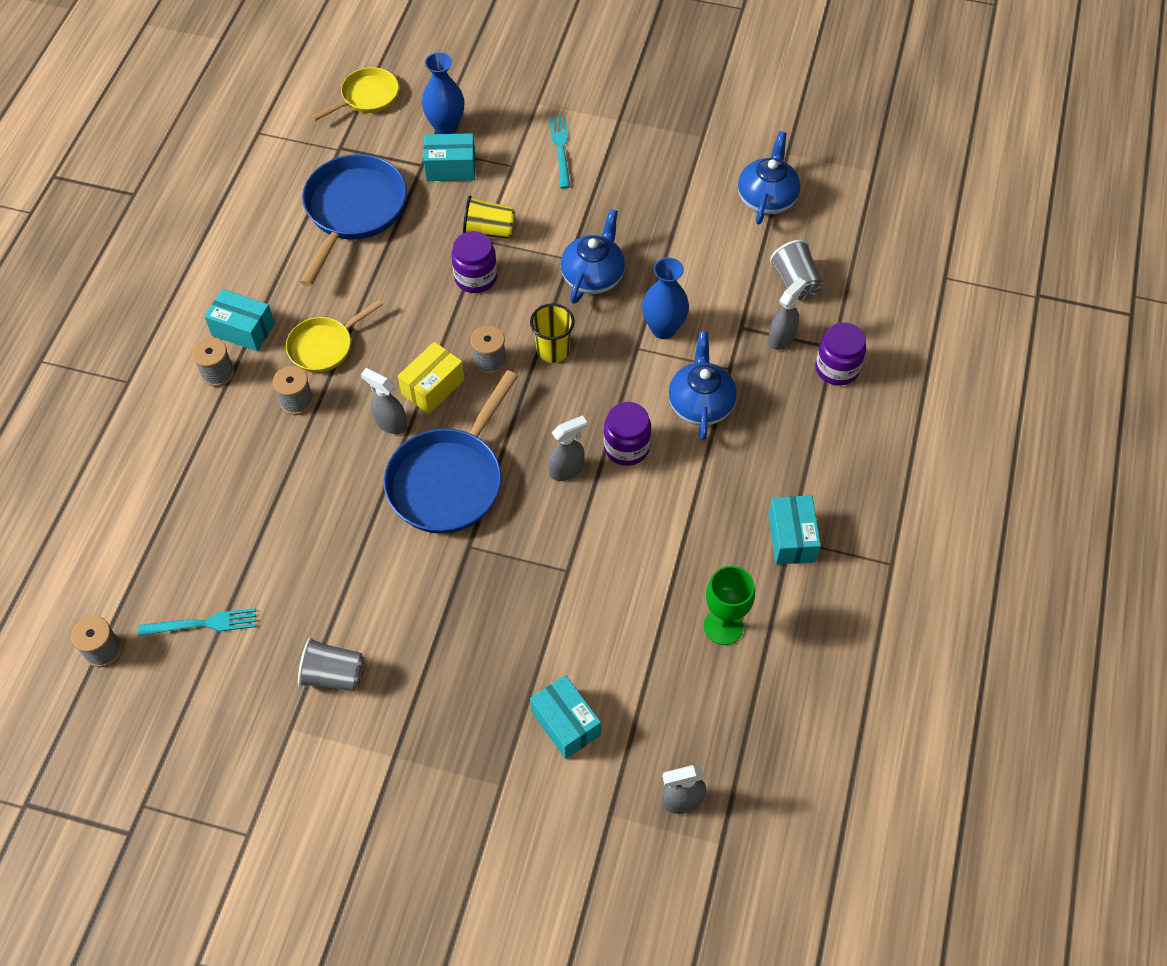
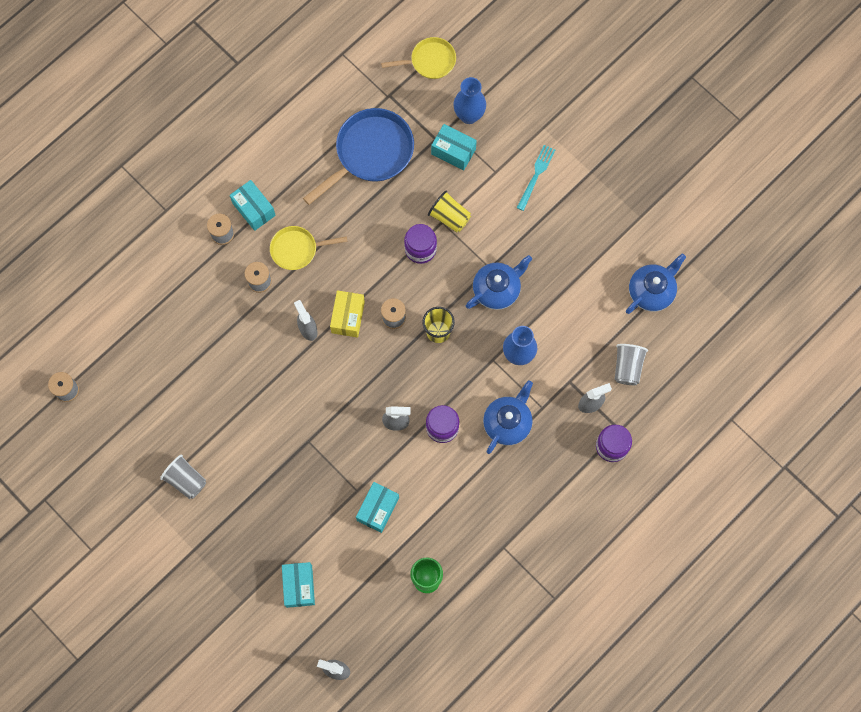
camera: 30 degrees right, 15 degrees up
(203, 624) = (130, 405): turquoise fork -> none
(433, 387) = (348, 317): yellow box -> yellow box turned 60 degrees counterclockwise
(449, 480) = (321, 389): blue pan -> none
(791, 538) = (504, 546): turquoise box -> turquoise box (378, 509)

